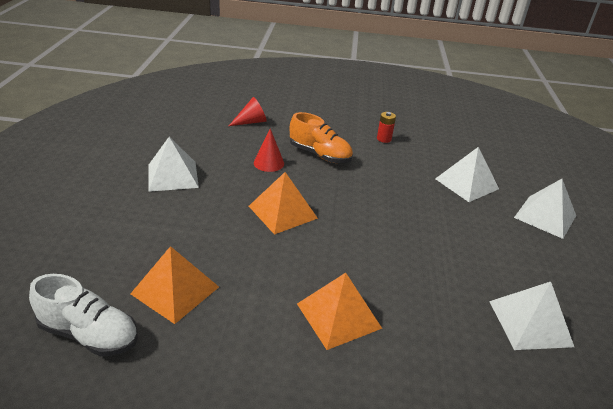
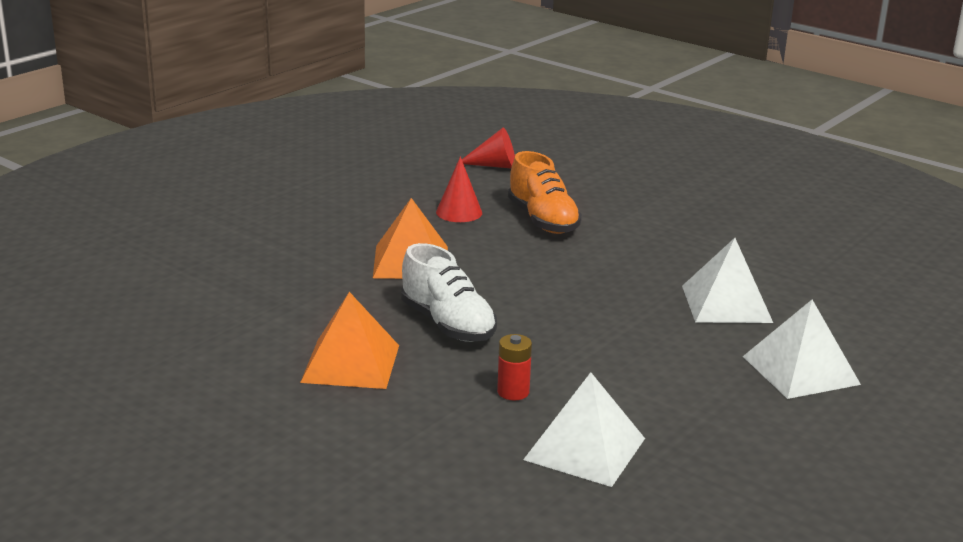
camera: 35 degrees right, 10 degrees down
(89, 334) = (92, 296): white shoe -> white shoe (447, 324)
(173, 176) = (323, 196): white pyramid -> none
(175, 290) = (206, 290): orange pyramid -> none
(384, 139) = (670, 226): red battery -> red battery (513, 392)

